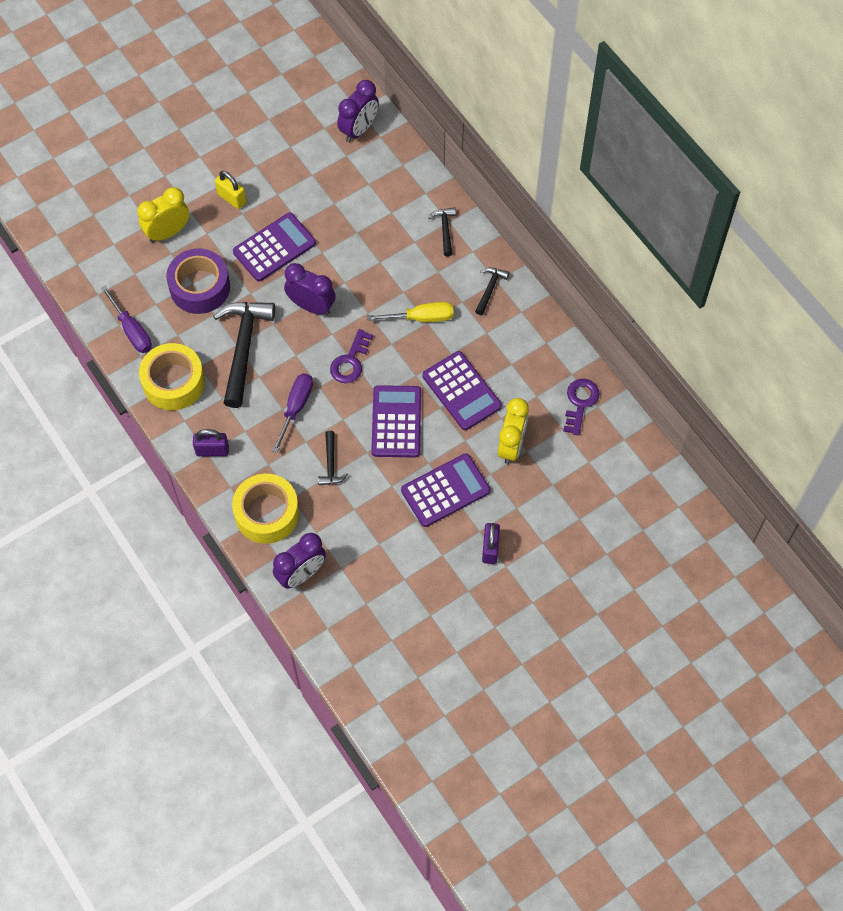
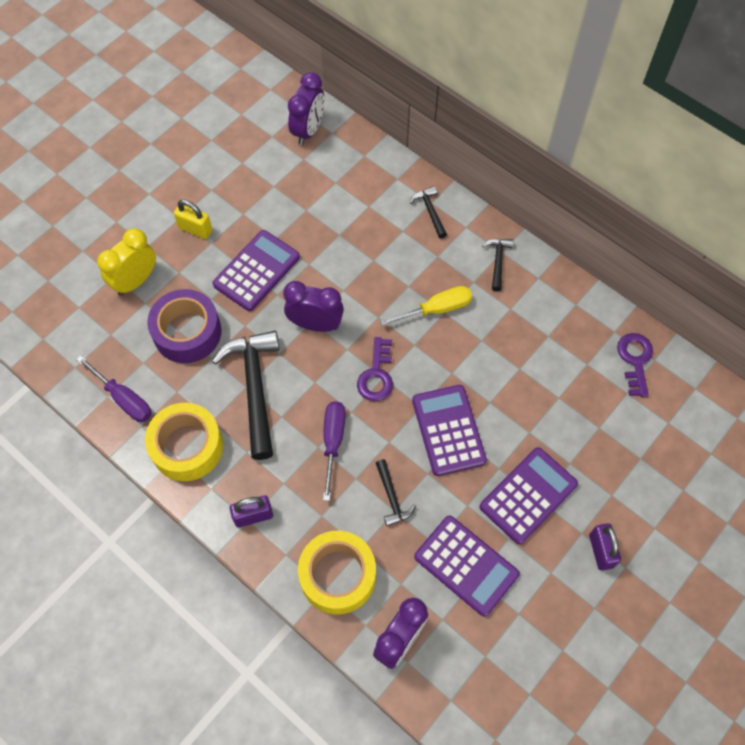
camera: 15 degrees left, 0 degrees up
(461, 391) = (506, 378): purple calculator -> purple calculator (466, 565)
(511, 446) = (581, 426): yellow clock -> none

